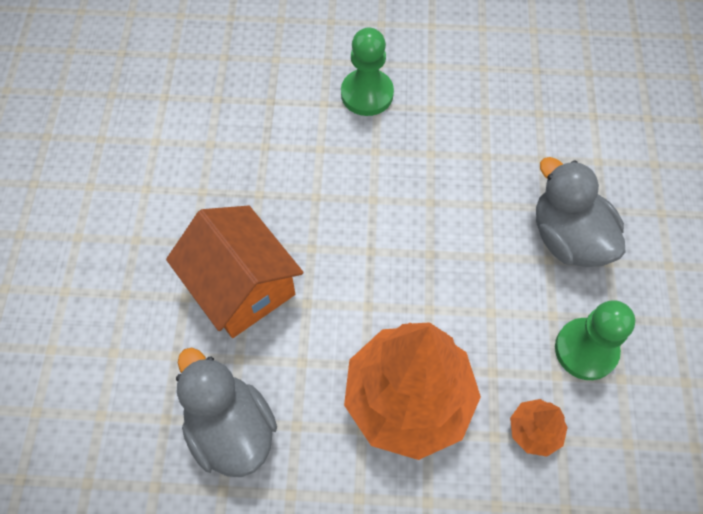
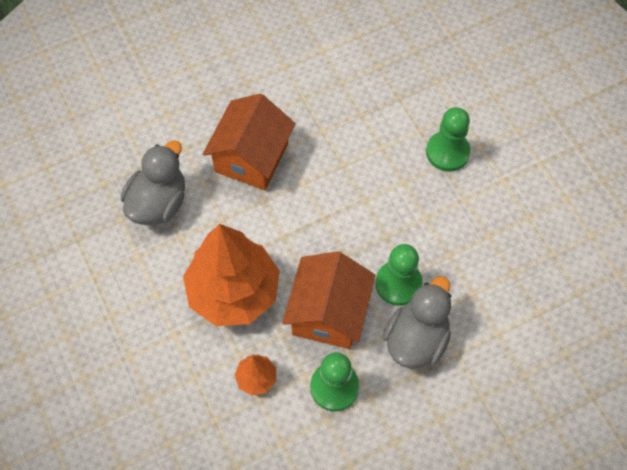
camera: 60 degrees right, 0 degrees up
(492, 308) = (328, 313): none -> orange house
(494, 220) = (398, 284): none -> green pawn

